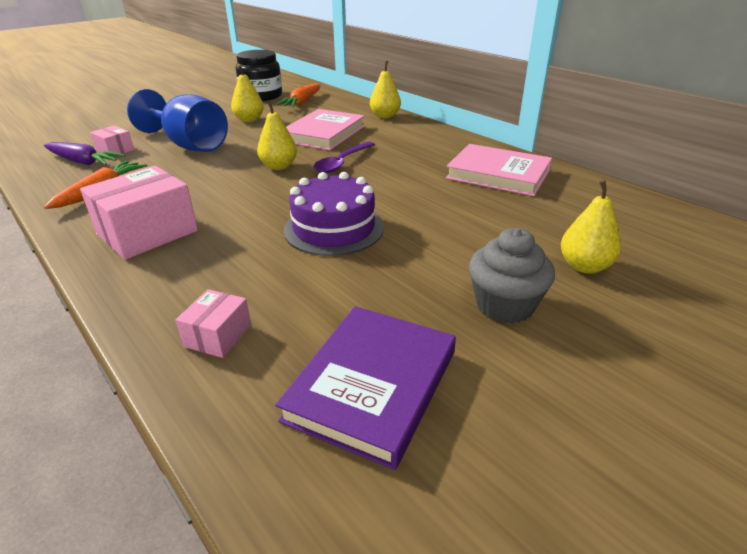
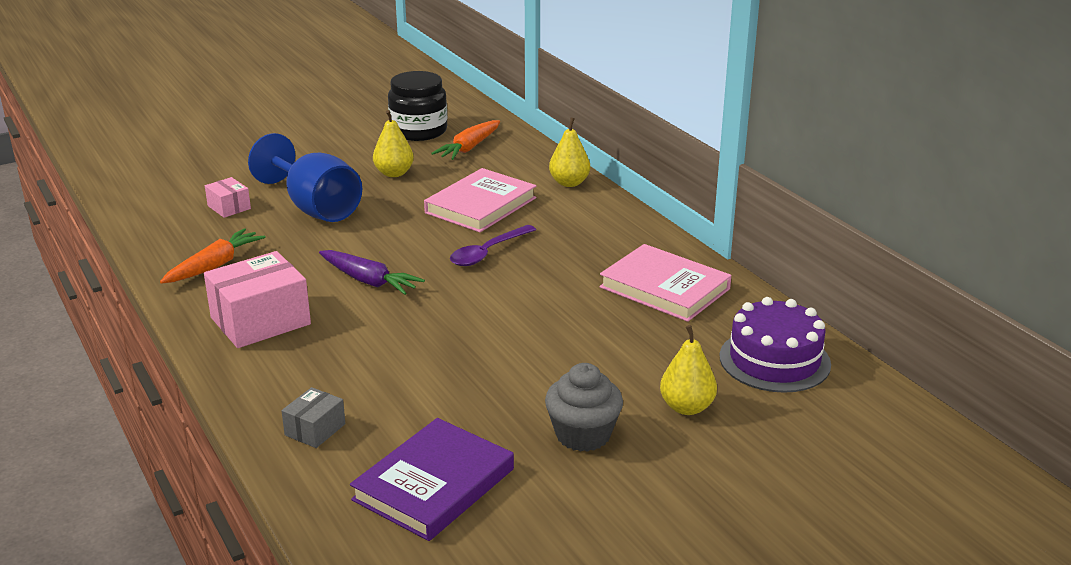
camera: 10 degrees right, 5 degrees down
(83, 162) = (193, 221): purple carrot -> purple carrot (369, 281)
(218, 335) = (315, 429): pink box -> grey box
(279, 166) = (413, 250): yellow pear -> none
(334, 228) = (450, 337): purple cake -> purple cake (774, 360)

